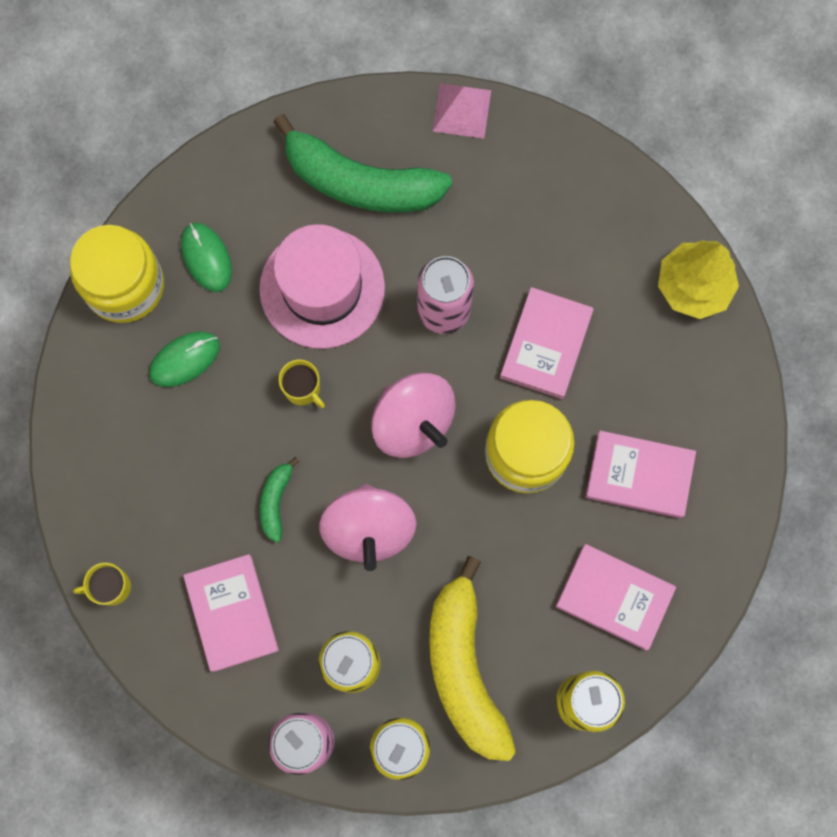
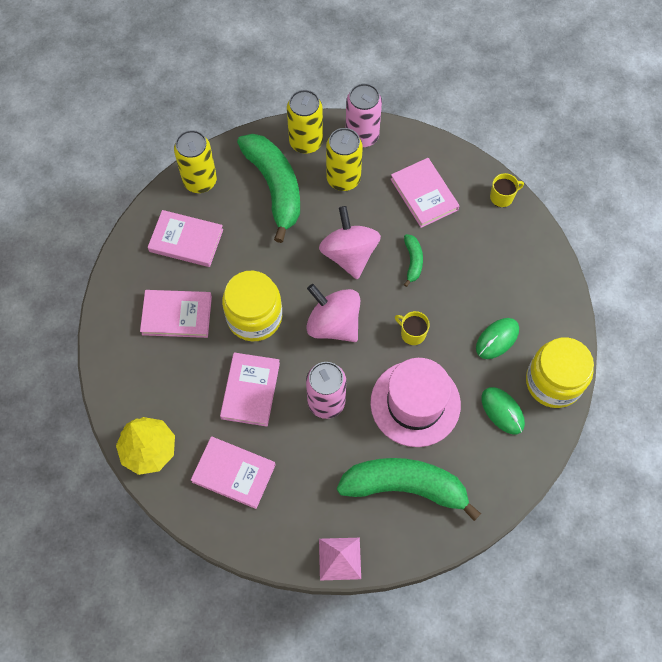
camera: 170 degrees right, 10 degrees down
(464, 669) = (275, 187): yellow banana -> green banana
(582, 236) = (234, 473): none -> pink book

